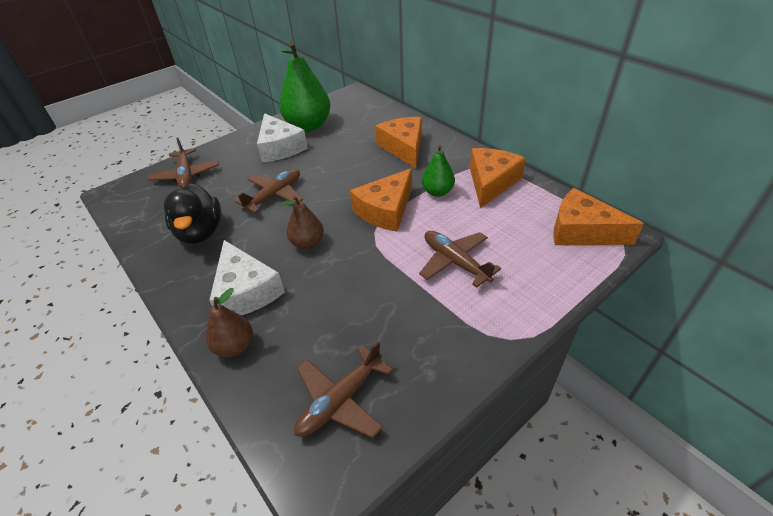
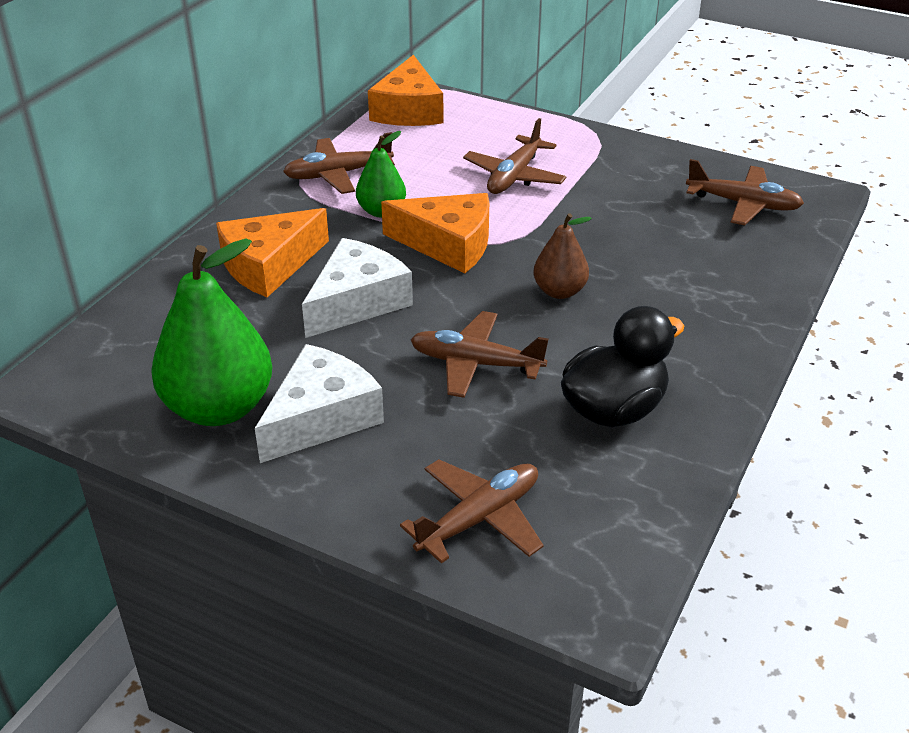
camera: 115 degrees left, 5 degrees down
(235, 346) = (755, 288): brown pear -> none
(246, 291) = (679, 312): white cheese -> white cheese (357, 302)
(491, 182) = (337, 174): orange cheese -> brown plane

